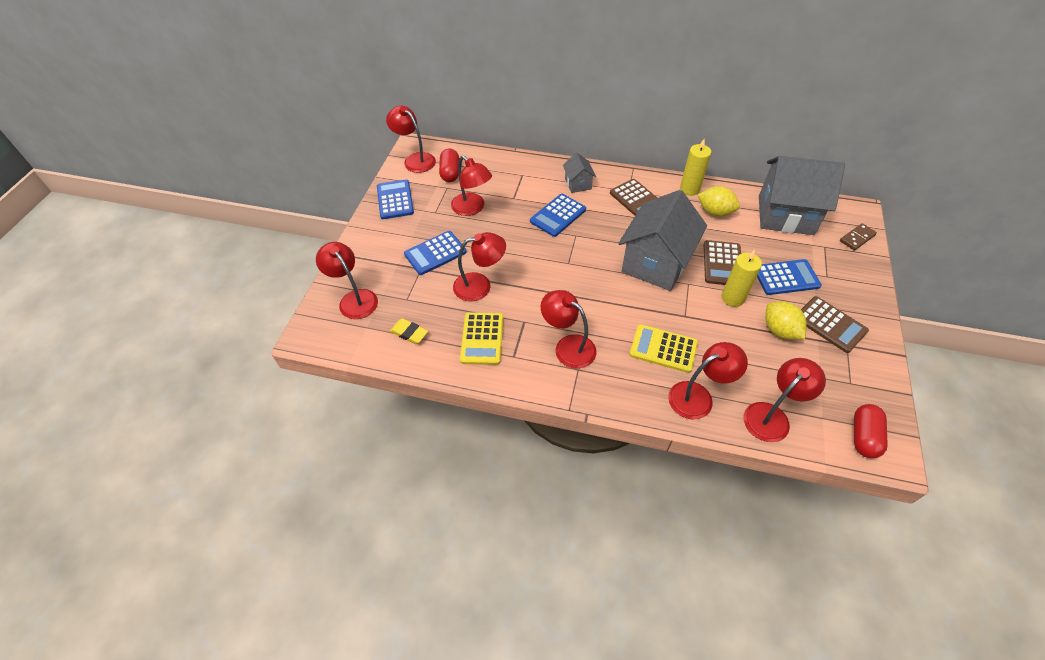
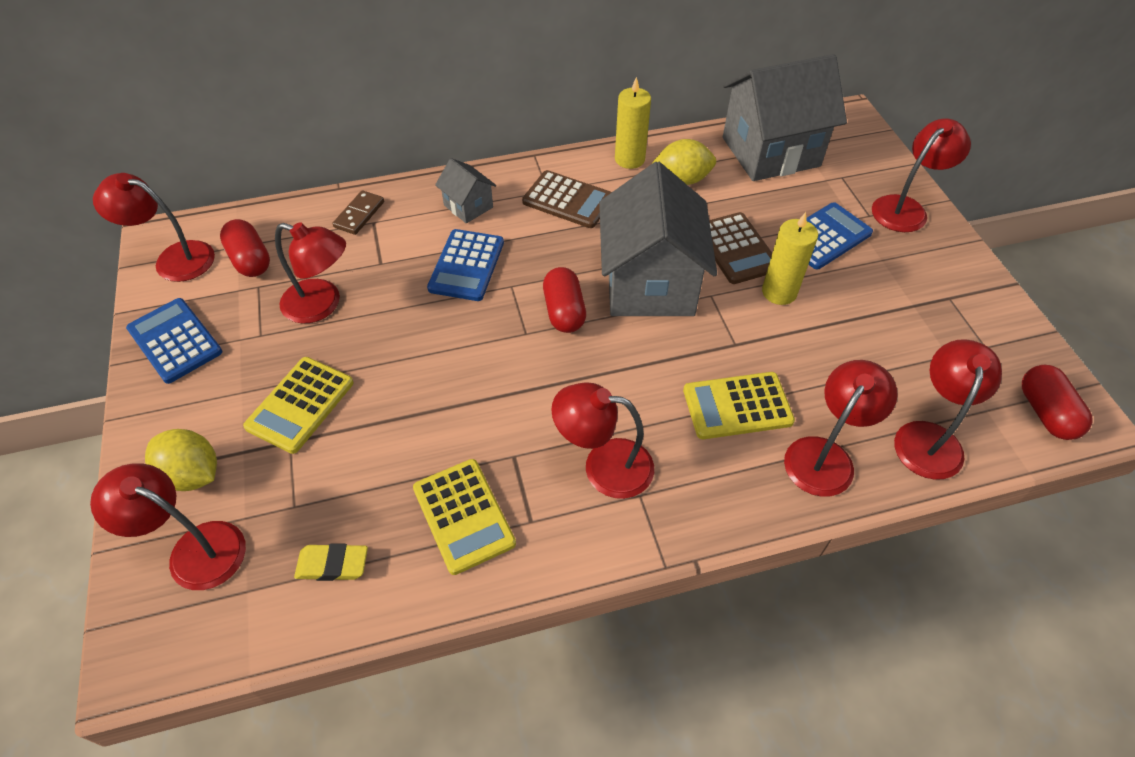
camera: 30 degrees left, 0 degrees up
(435, 253) = (300, 405): blue calculator -> yellow calculator
(480, 285) = (408, 427): red lamp -> red lamp (905, 208)
(596, 260) = (564, 311): none -> red capsule
(779, 330) = (862, 313): yellow lemon -> yellow lemon (193, 474)
(830, 324) = (914, 278): brown calculator -> none
(857, 238) = (870, 152): brown domino -> brown domino (359, 214)

